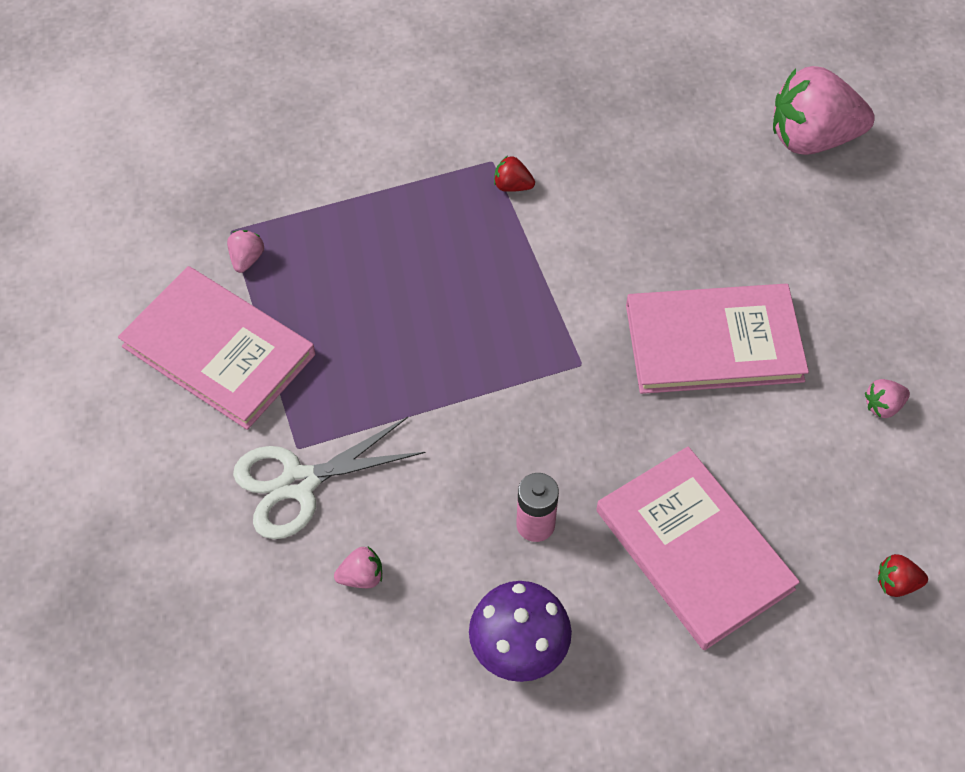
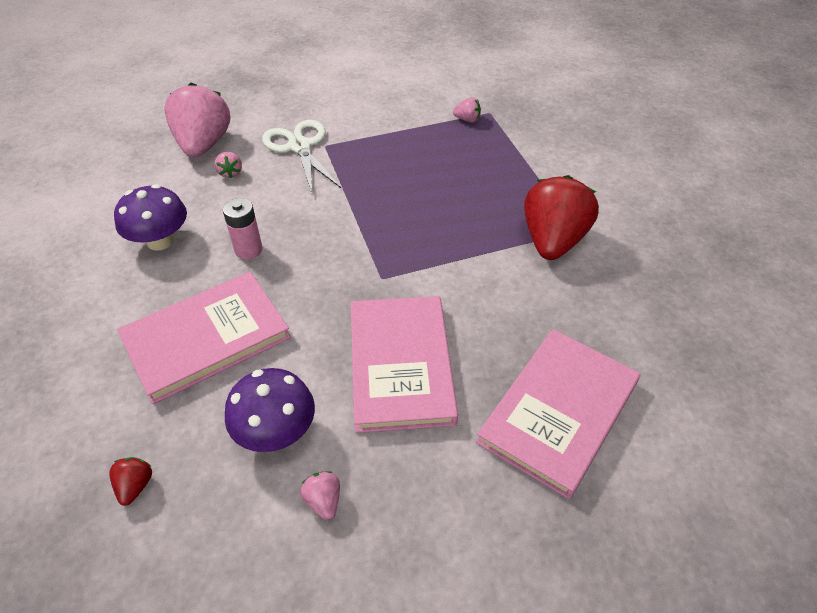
camera: 90 degrees right, 10 degrees down
(218, 351) = (397, 113): pink book -> pink book (558, 412)
(512, 186) = (552, 241): red strawberry -> red strawberry, size x2.46
(812, 138) = (667, 473): pink strawberry -> pink strawberry (203, 145)
(813, 456) = (276, 431): none -> purple mushroom

